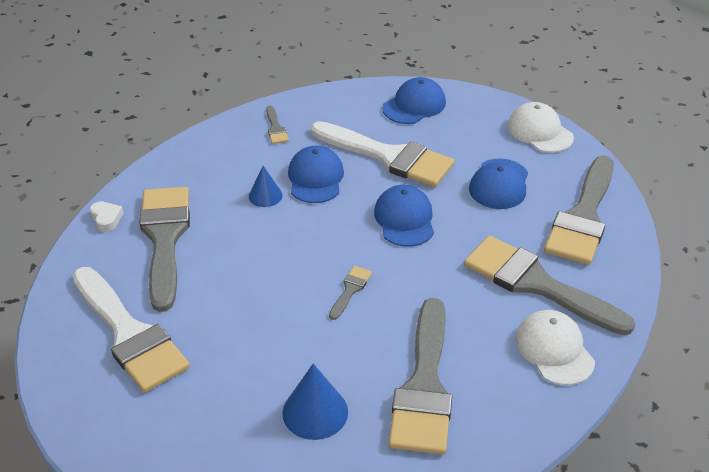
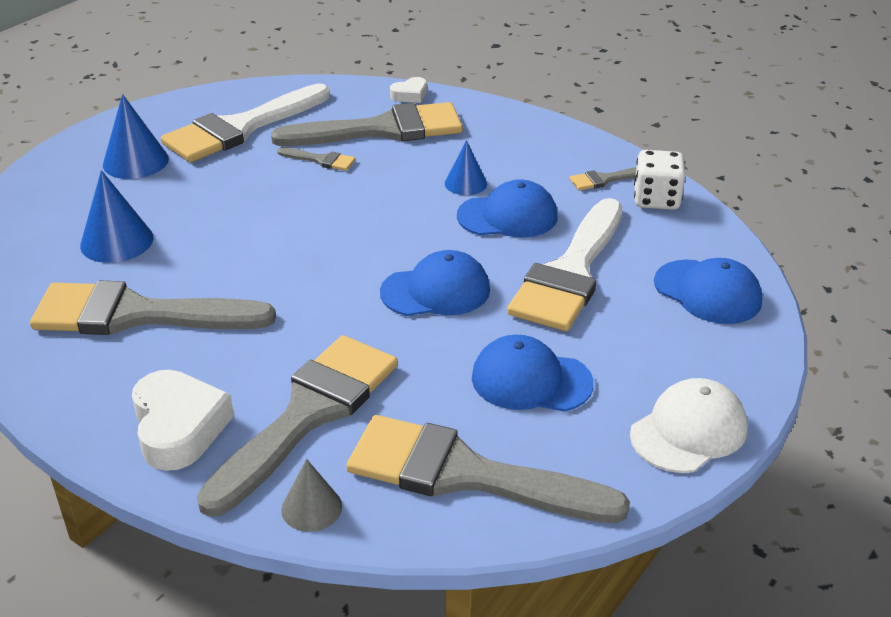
camera: 85 degrees right, 5 degrees down
(173, 413) = (135, 161): none -> blue cone
(306, 109) = (656, 199): none -> white dice
(350, 290) = (300, 254): grey brush -> grey brush (321, 160)
(554, 350) = (179, 427): white cap -> white heart
(619, 282) = (311, 508): none -> grey cone

